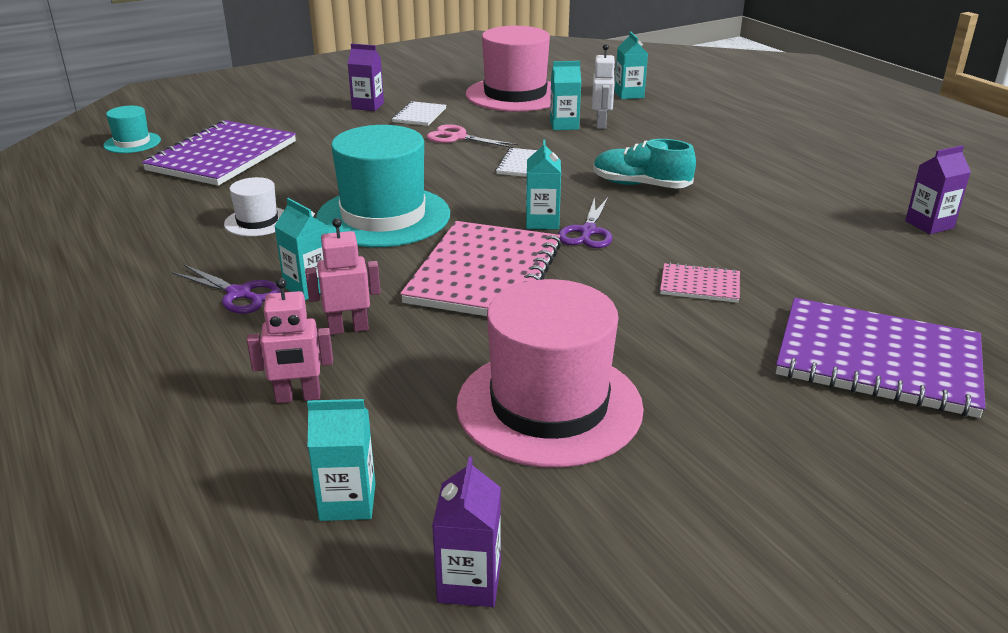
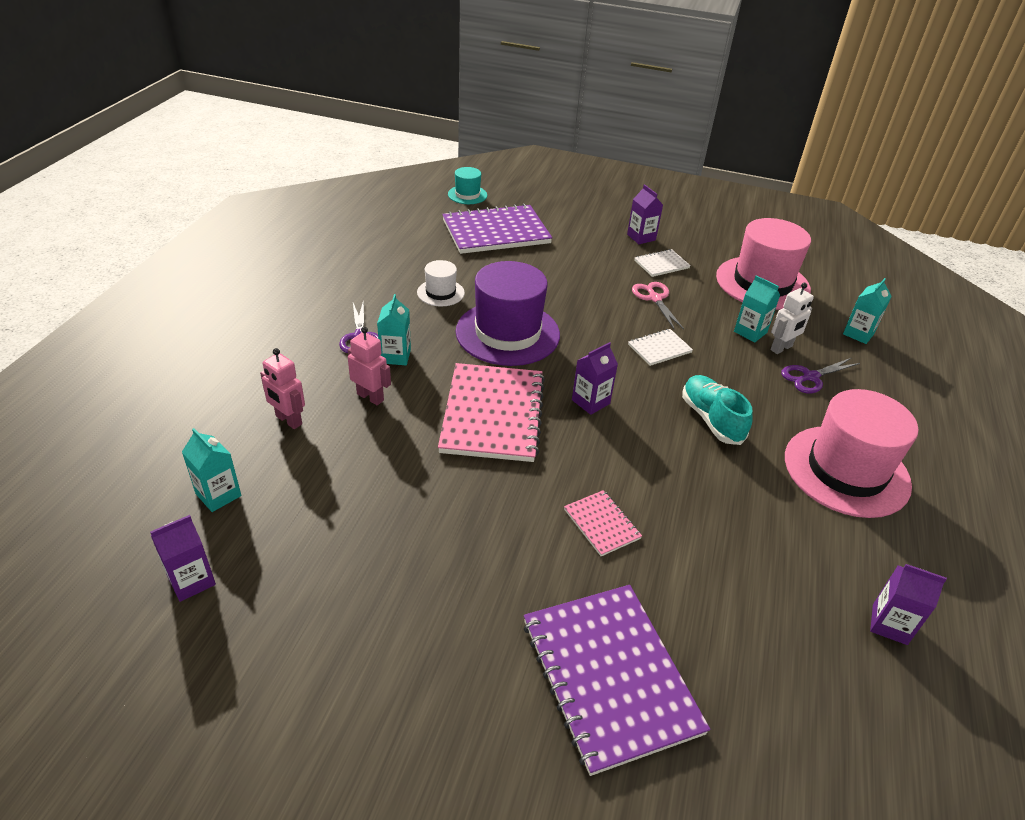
camera: 45 degrees right, 10 degrees up
(383, 216) = (507, 333): turquoise hat -> purple hat
(484, 273) = (492, 414): pink notebook -> pink notebook turned 60 degrees counterclockwise
(542, 222) = (590, 402): turquoise carton -> purple carton
(549, 406) = (376, 525): pink hat -> pink hat (846, 470)
(587, 232) = (605, 430): purple scissors -> purple scissors (810, 377)

